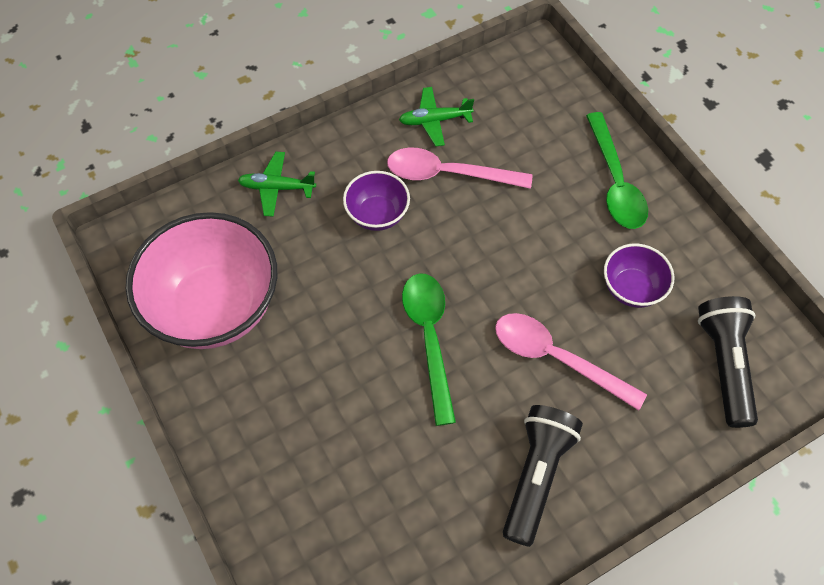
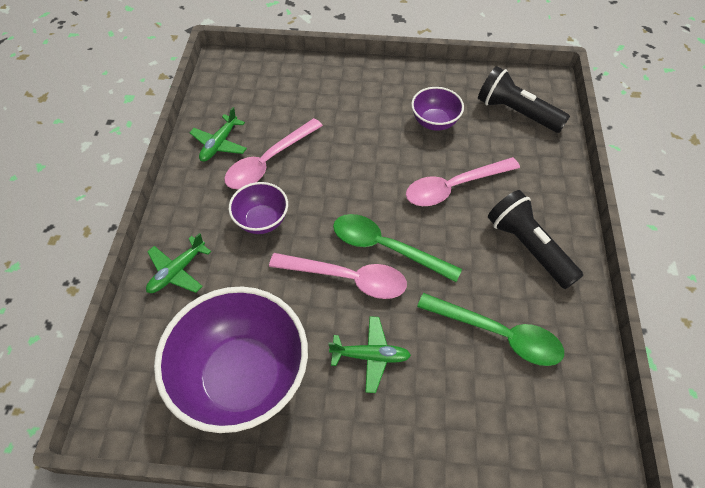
camera: 55 degrees left, 5 degrees down
(216, 306) = (243, 377): pink bowl -> purple bowl
(303, 396) = (370, 356): none -> green plane
(369, 326) = (347, 278): none -> pink spoon
(614, 182) = (355, 85): green spoon -> green spoon (498, 334)

